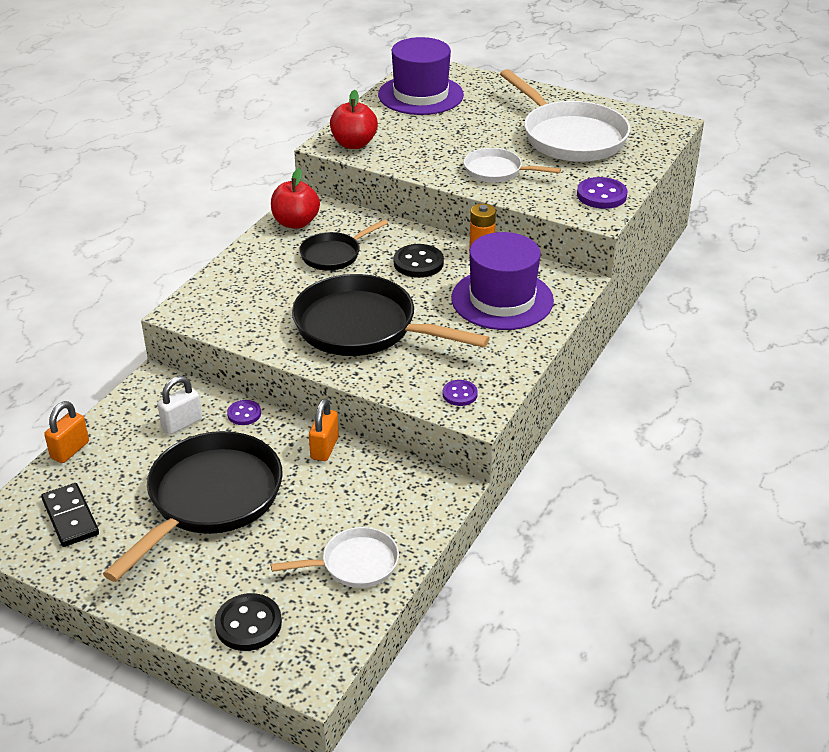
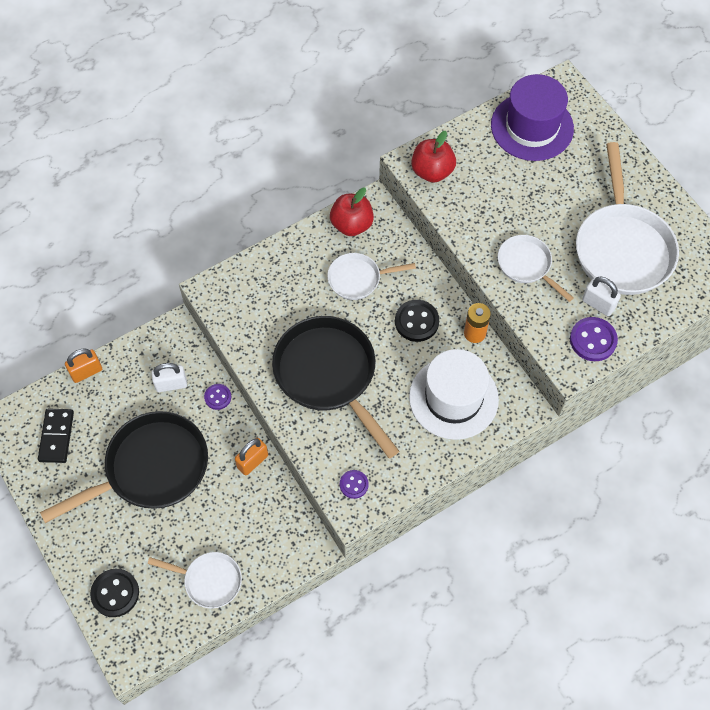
camera: 30 degrees right, 25 degrees up
(334, 254) = (358, 279): black pan -> white pan
(502, 299) = (453, 398): purple hat -> white hat
(583, 174) = (598, 304): none -> white padlock

